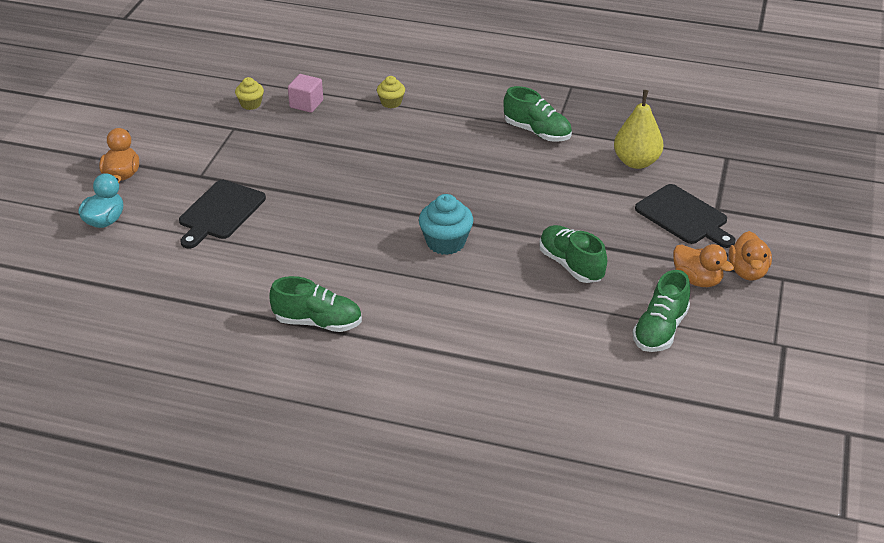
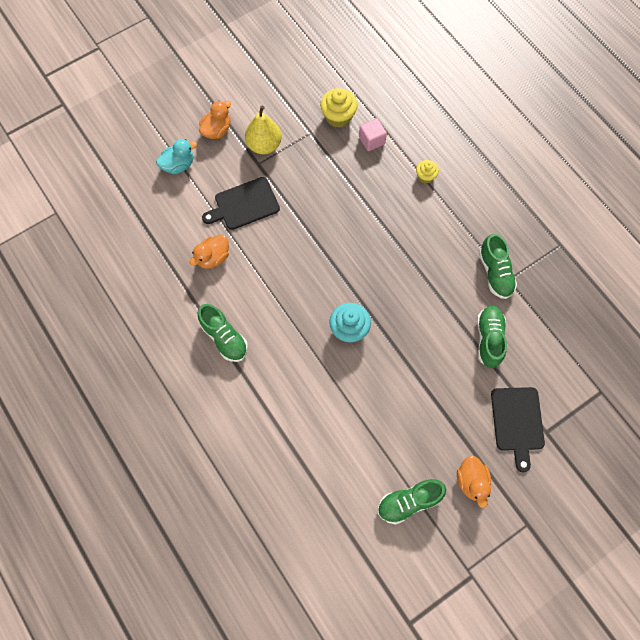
camera: 40 degrees right, 30 degrees up
(250, 104) = (338, 116): yellow cupcake -> yellow cupcake, size x1.66
(571, 265) = (406, 407): green shoe -> green shoe (489, 339)
(636, 162) = (534, 350): yellow pear -> yellow pear (264, 145)
(747, 271) = (511, 501): orange duck -> orange duck (213, 257)

